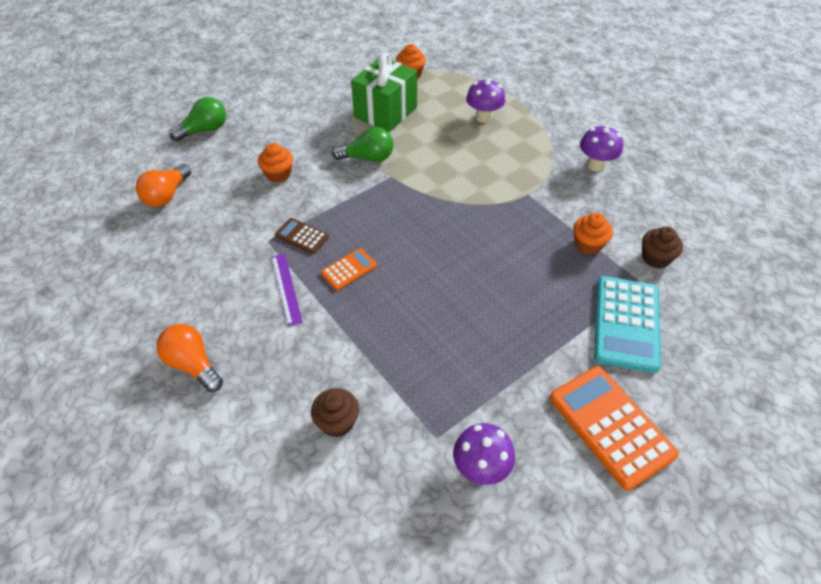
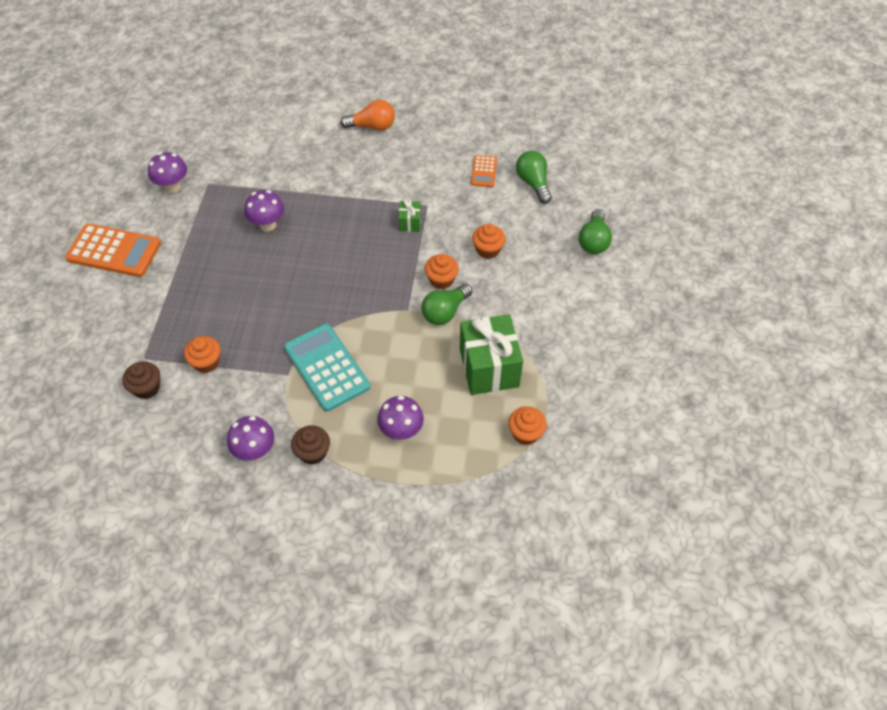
camera: 135 degrees right, 5 degrees up
(167, 195) = (533, 183): orange light bulb -> green light bulb
(286, 288) = (376, 189): purple ruler -> none
(302, 236) = (410, 223): brown calculator -> green gift
(337, 422) = (267, 155): brown cupcake -> brown cupcake (313, 452)
(340, 178) = (441, 280): none -> orange cupcake
(349, 269) = (353, 225): orange calculator -> orange calculator (484, 171)
(422, 330) = (267, 225): none -> purple mushroom
(626, 323) = (139, 319): turquoise calculator -> turquoise calculator (327, 367)

